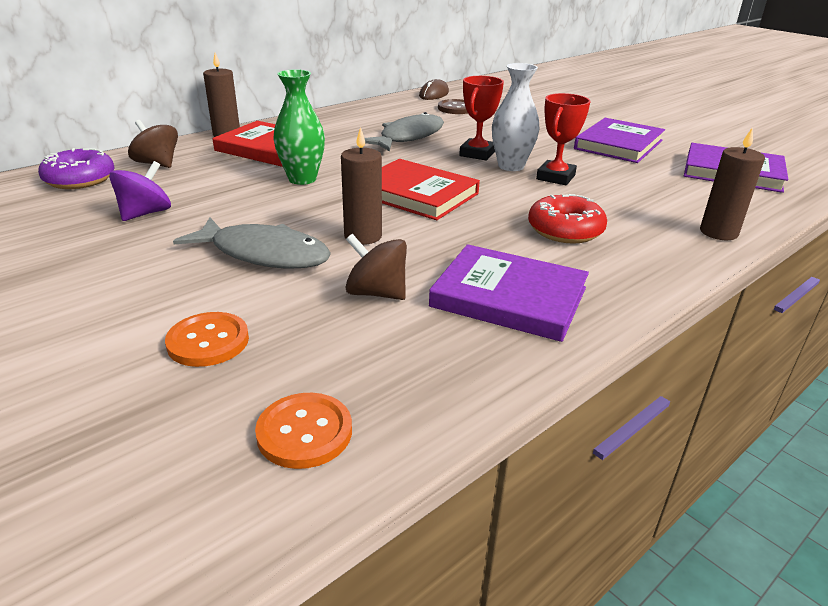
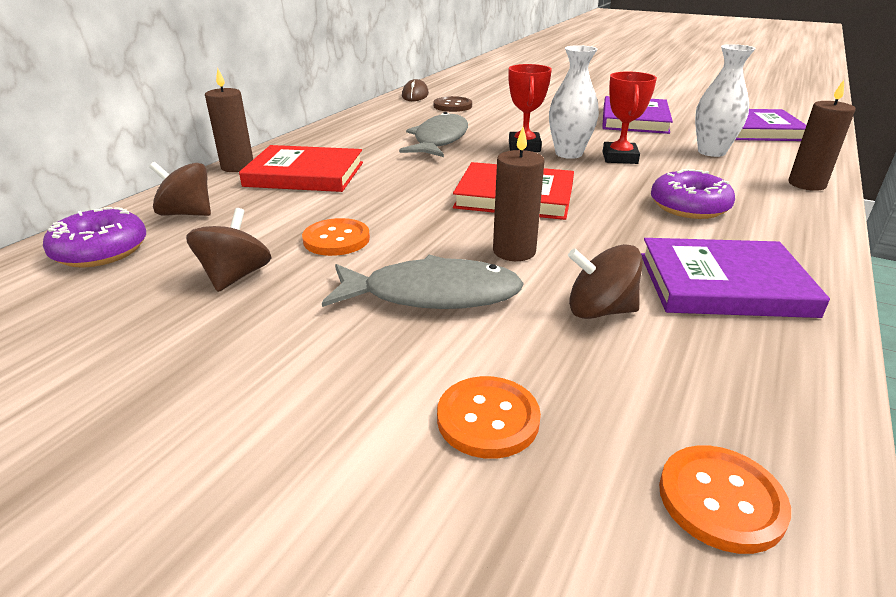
camera: 20 degrees left, 0 degrees up
(145, 213) = (235, 276): purple spinning top -> brown spinning top
(240, 201) = (336, 239): none -> orange button
(302, 179) = (379, 201): green vase -> none
(565, 230) = (689, 207): red donut -> purple donut
(658, 186) = (711, 152): none -> white vase

